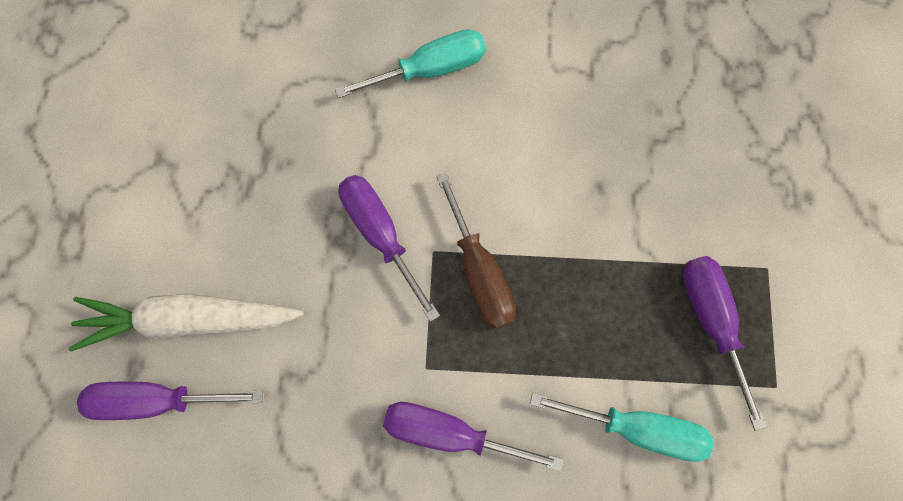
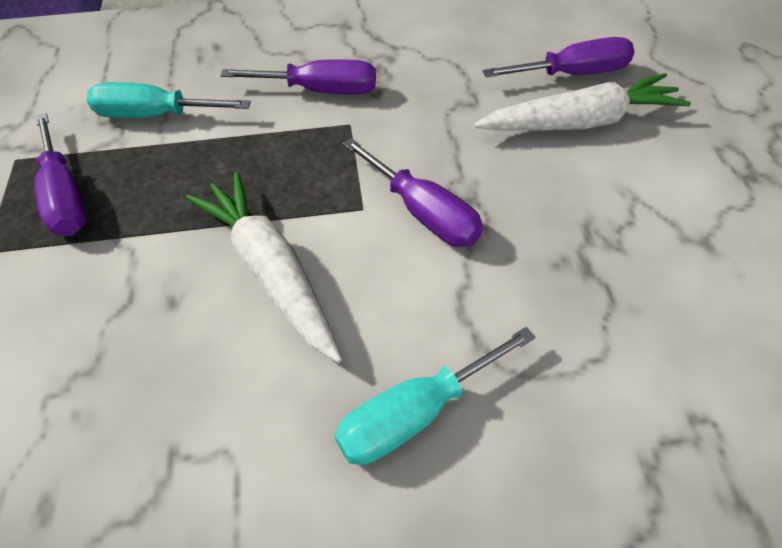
camera: 170 degrees right, 20 degrees down
(479, 272) = (310, 198): brown screwdriver -> none
(520, 200) = (270, 271): none -> white carrot

